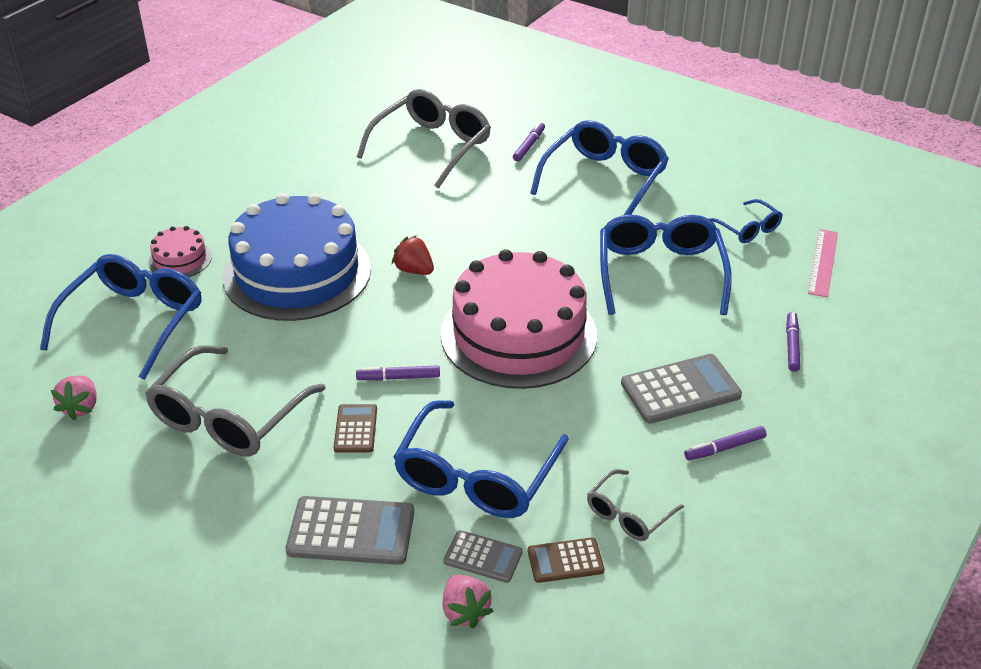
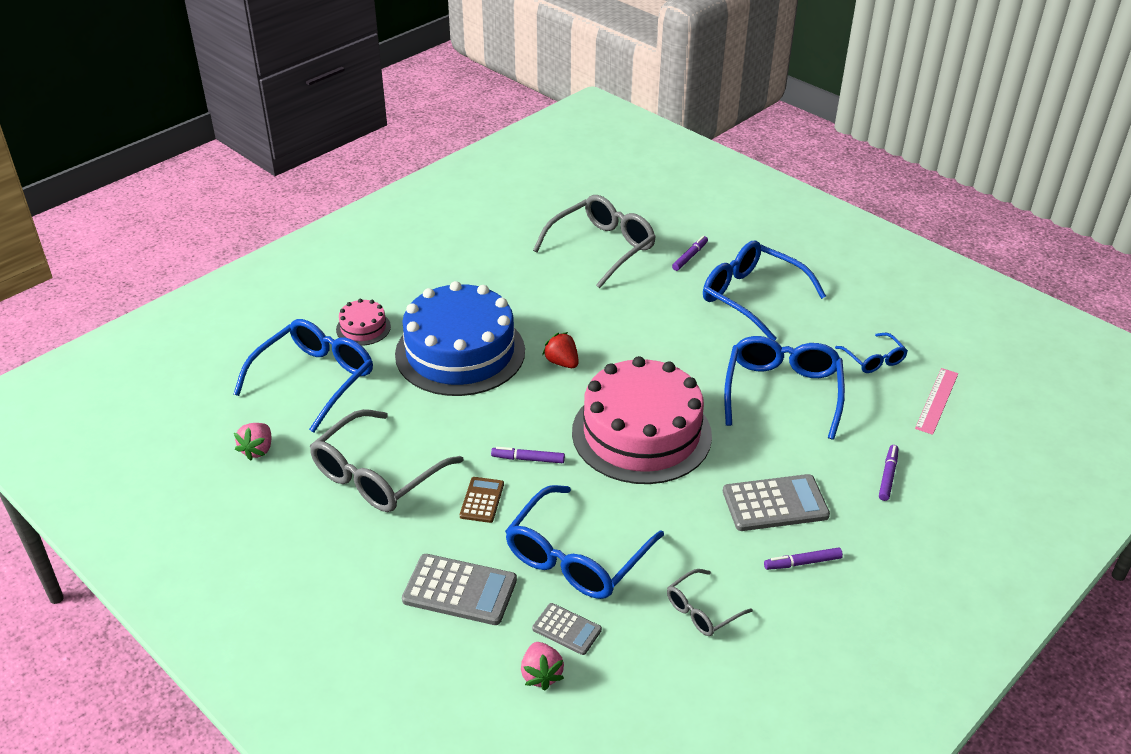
camera: 10 degrees right, 0 degrees up
(565, 561) = (637, 643): brown calculator -> none
(604, 180) = (751, 297): blue glasses -> blue glasses turned 90 degrees counterclockwise

